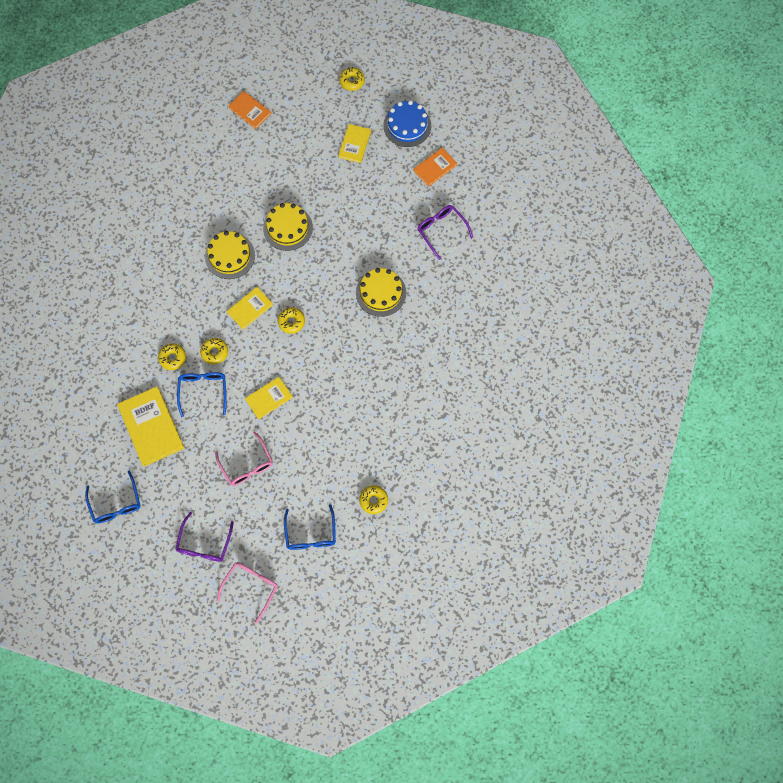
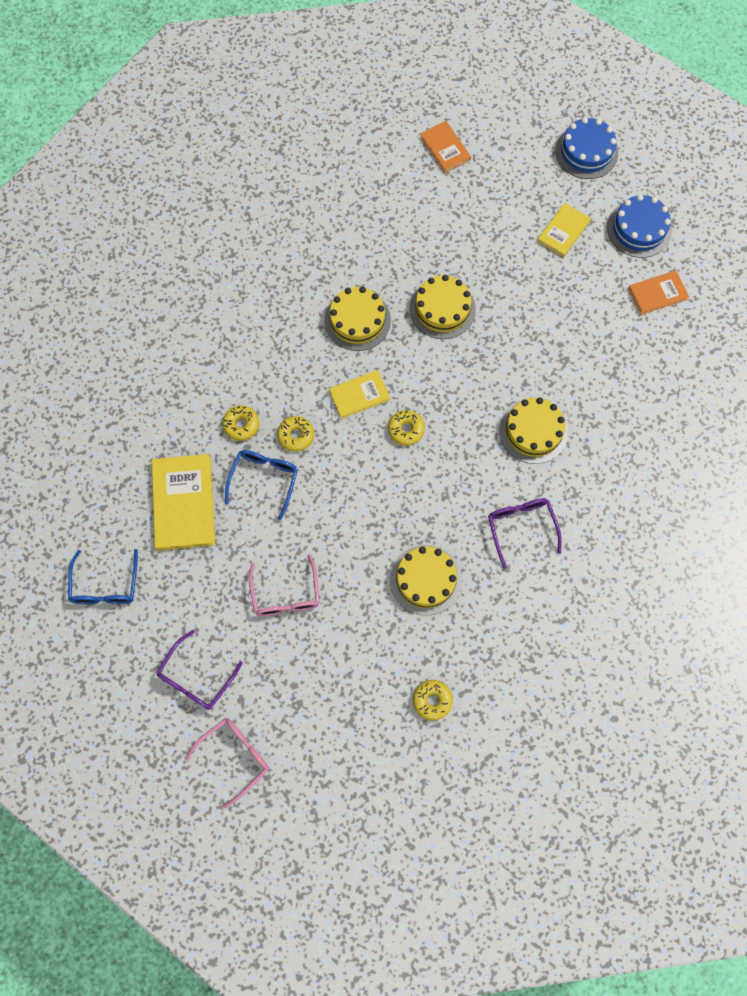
camera: 20 degrees right, 0 degrees up
(269, 398) = (343, 518): yellow book -> none
(311, 533) = (335, 714): blue glasses -> none
(341, 420) = (425, 579): none -> yellow cake
(352, 81) = (586, 151): yellow donut -> blue cake
(441, 231) = (639, 378): purple glasses -> purple glasses (521, 528)

